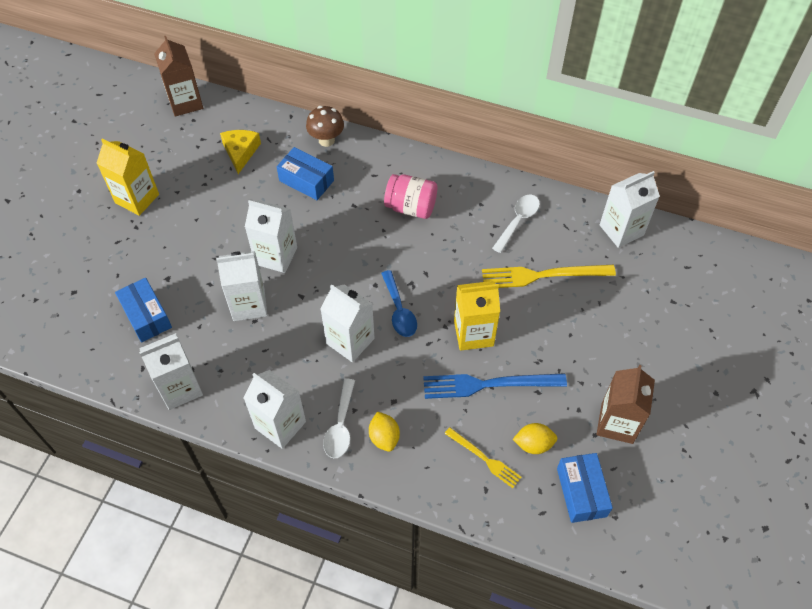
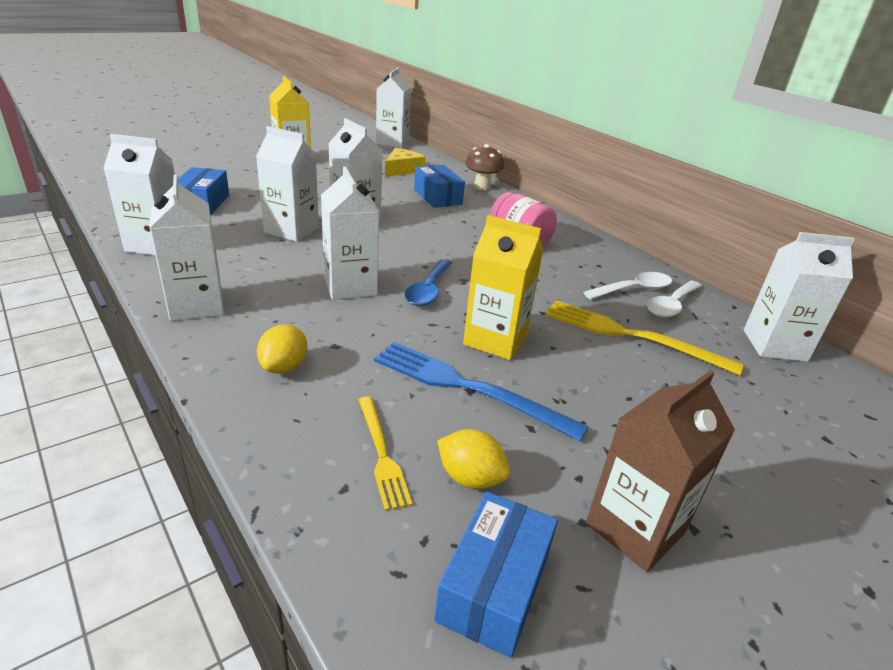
camera: 30 degrees right, 25 degrees down
(185, 102) = (392, 142): brown carton -> white carton
(340, 425) = (252, 335): white spoon -> white spoon (671, 305)

